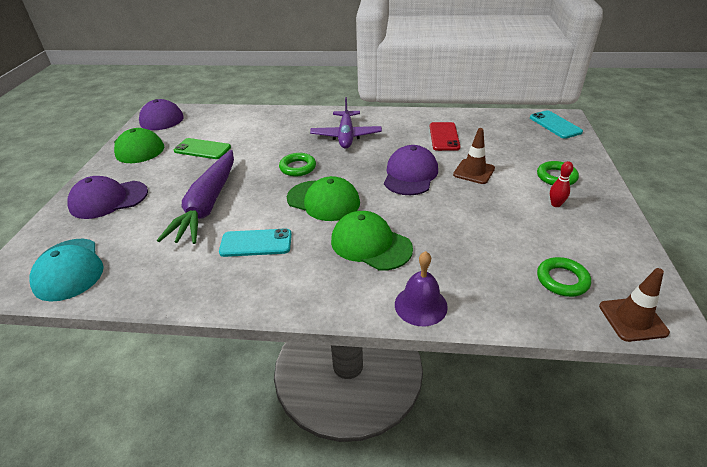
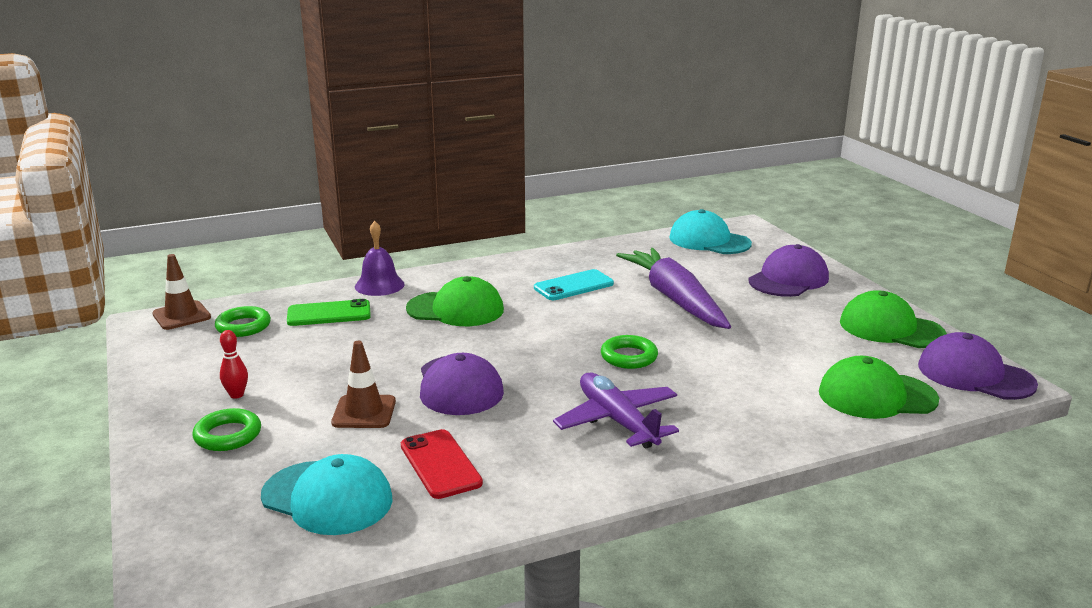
camera: 150 degrees right, 15 degrees down
(202, 149) = (800, 347): green phone -> green phone (329, 314)
(323, 200) = (547, 331): green cap -> green cap (876, 396)
(501, 135) = (327, 498): none -> turquoise cap
(555, 125) = (206, 559): turquoise phone -> none

